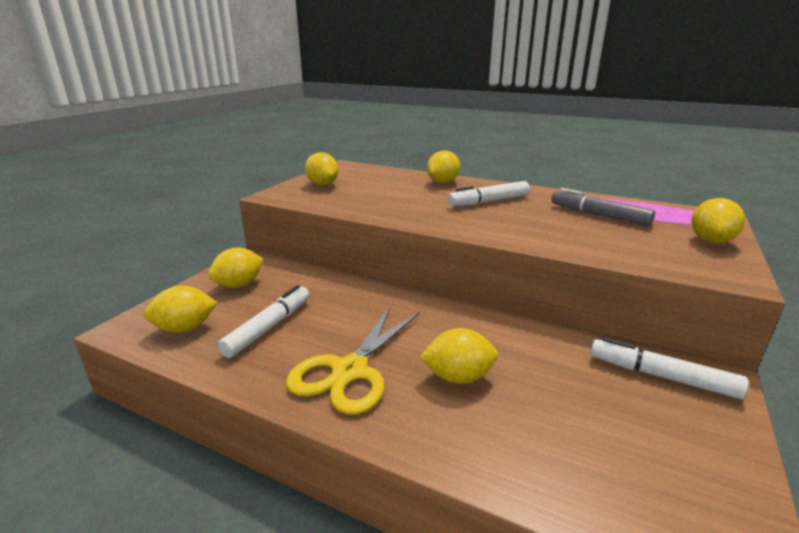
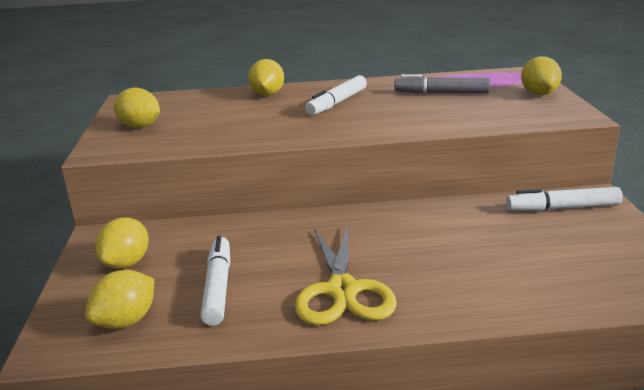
camera: 30 degrees left, 0 degrees up
(458, 377) = (432, 261): yellow lemon -> none

